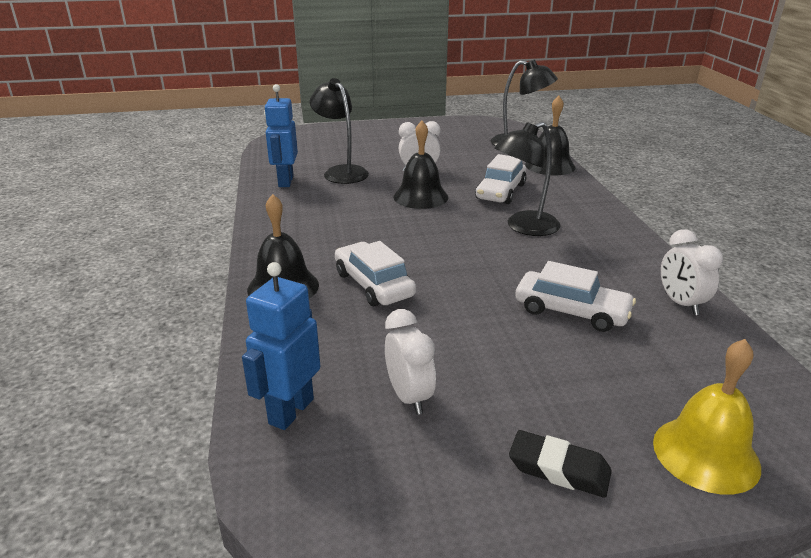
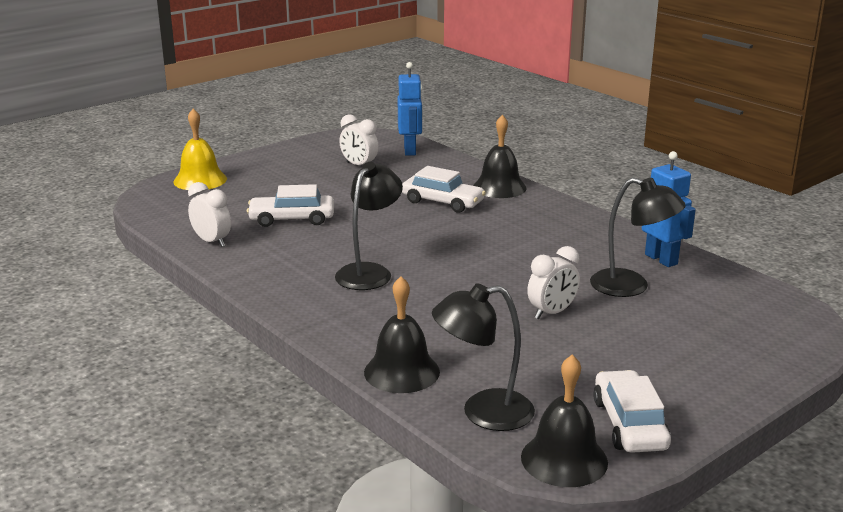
camera: 150 degrees right, 5 degrees down
(420, 197) = (503, 278): black bell -> black bell (564, 459)
(500, 192) = (428, 308): white car -> white car (629, 424)
(559, 469) = (270, 162): black eraser -> none

